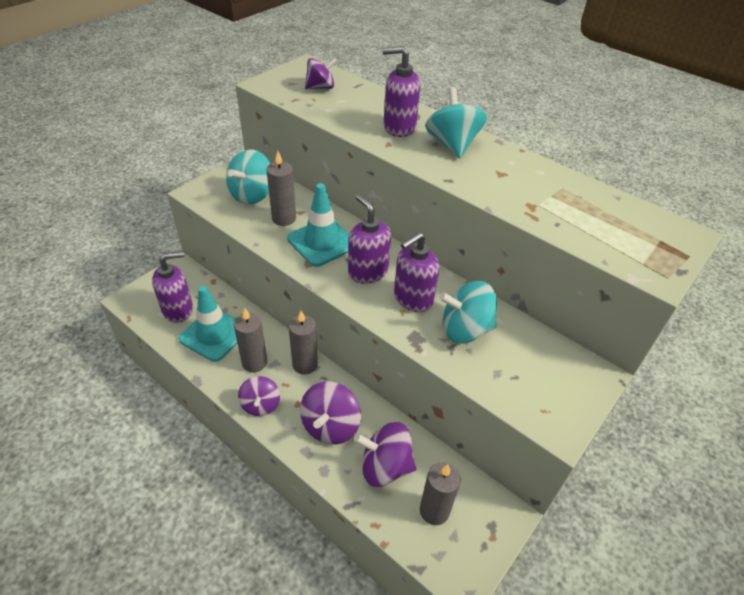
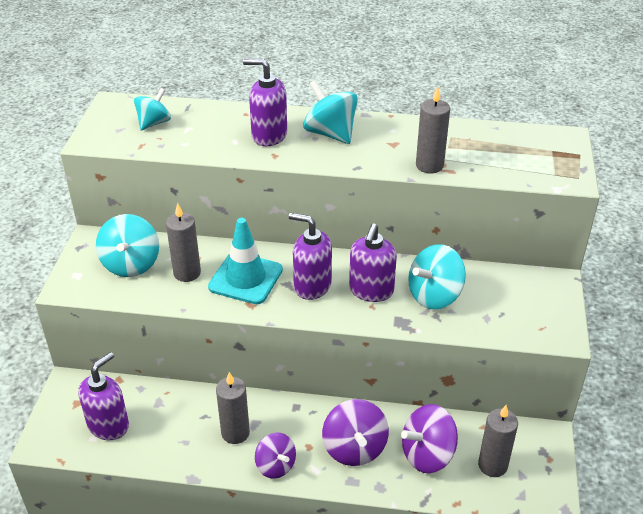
camera: 30 degrees left, 5 degrees down
(214, 334) = (170, 429): turquoise traffic cone -> none
(305, 364) = (285, 409): grey candle -> grey candle (429, 165)
(321, 87) = (154, 123): purple spinning top -> turquoise spinning top
(399, 127) = (269, 135): purple soap dispenser -> purple soap dispenser turned 45 degrees clockwise

